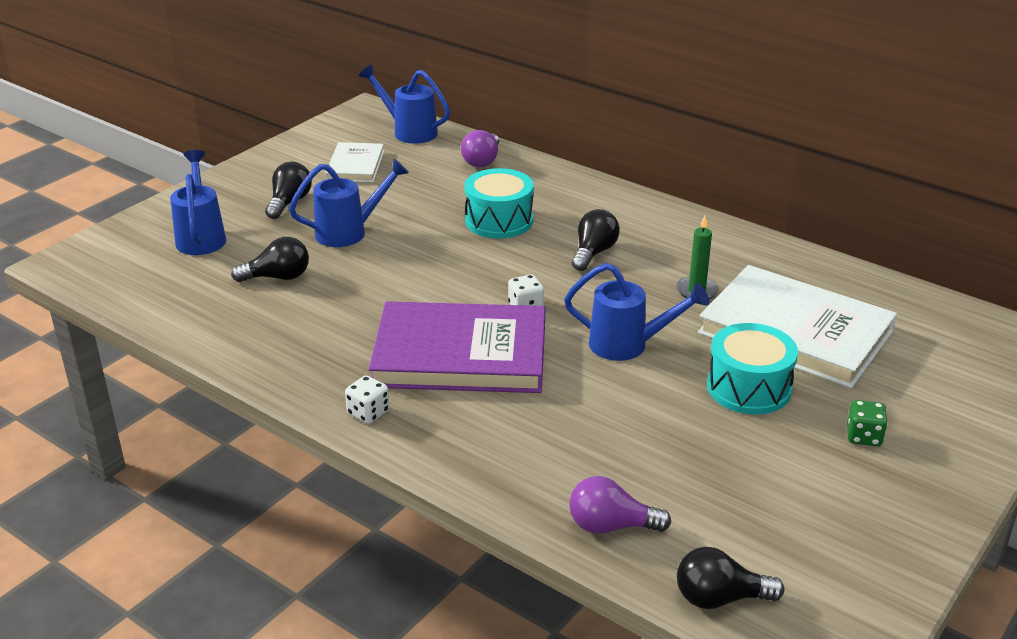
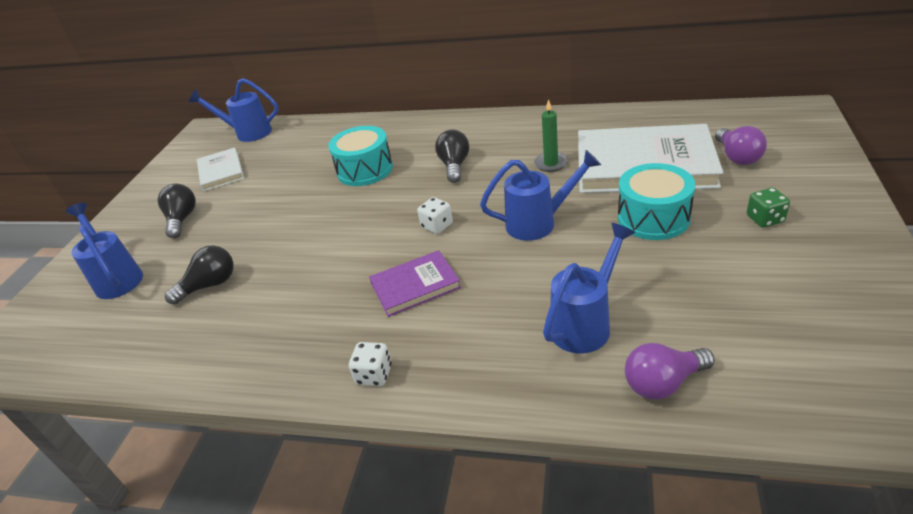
camera: 20 degrees left, 5 degrees up
(350, 232) = (250, 223): blue watering can -> blue watering can (586, 323)
(460, 354) = (415, 285): purple book -> purple book, size x0.51
(482, 161) = (320, 133): purple light bulb -> purple light bulb (737, 157)
(719, 598) = (808, 407): black light bulb -> none

